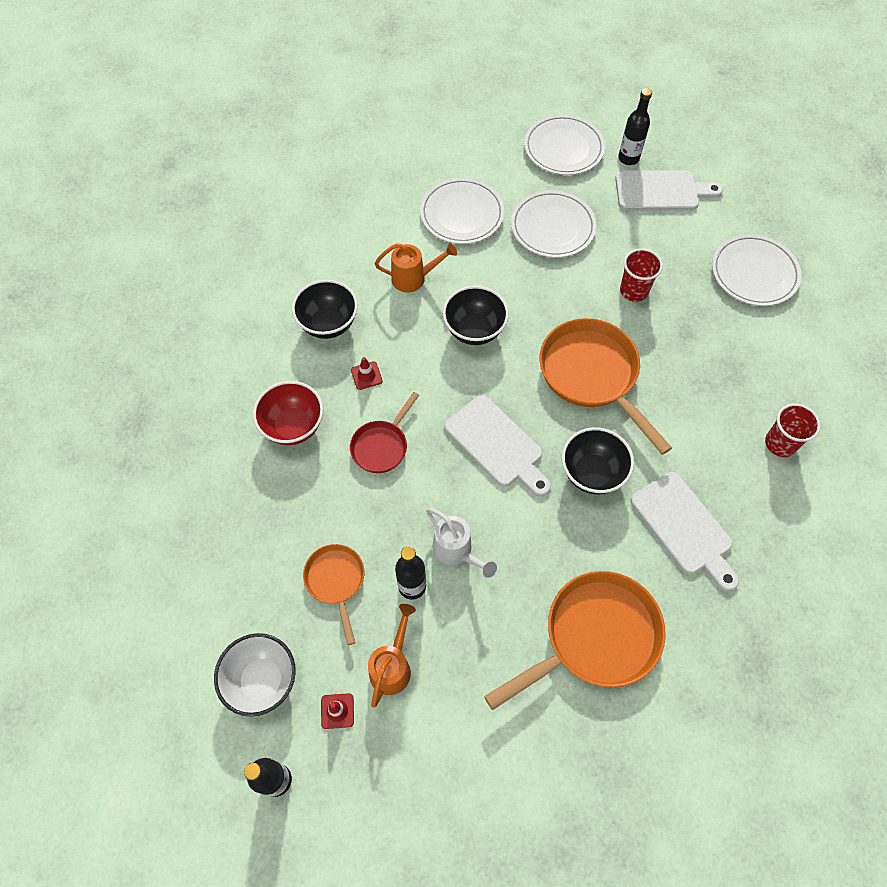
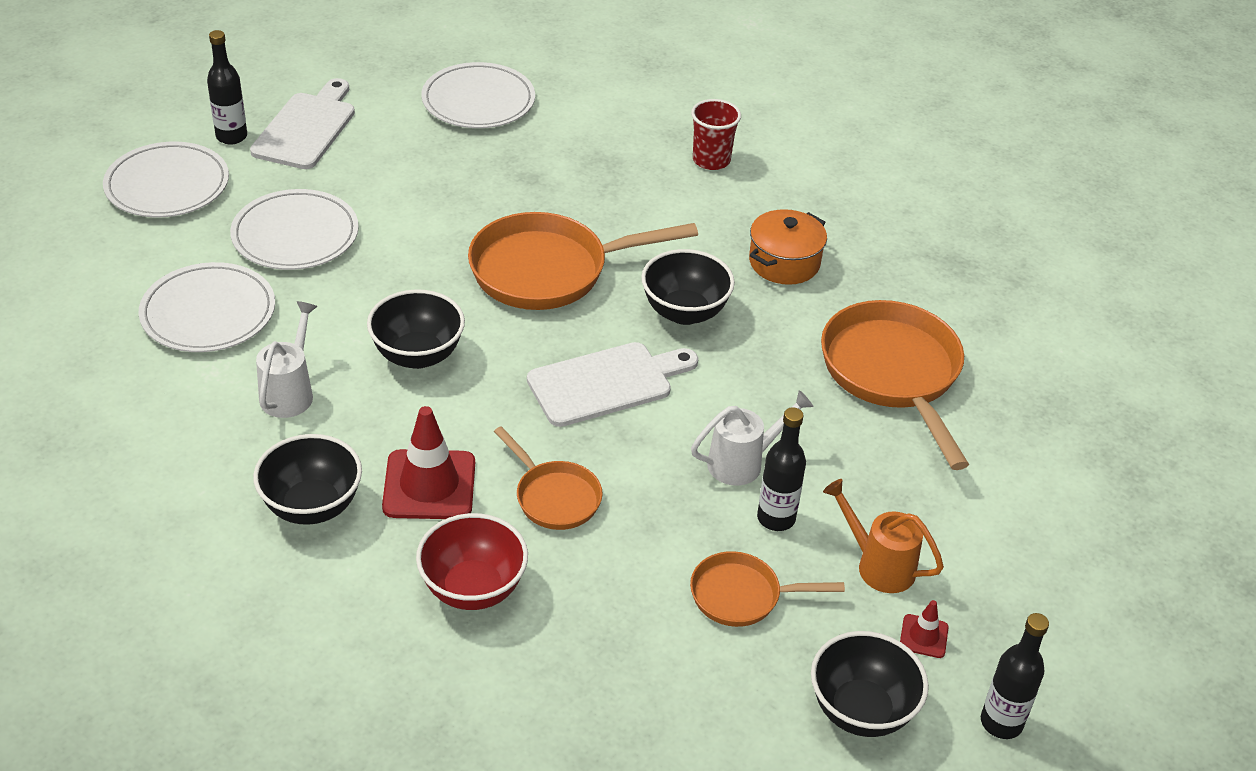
camera: 75 degrees left, 20 degrees down
(262, 680) = (861, 711): white bowl -> black bowl
(366, 375) = (429, 485): red traffic cone -> red traffic cone, size x2.08
(381, 446) = (554, 497): red pan -> orange pan
(414, 278) = (290, 392): orange watering can -> white watering can
(634, 291) = (444, 198): red cup -> none
(684, 527) = (784, 262): white cutting board -> orange pot

